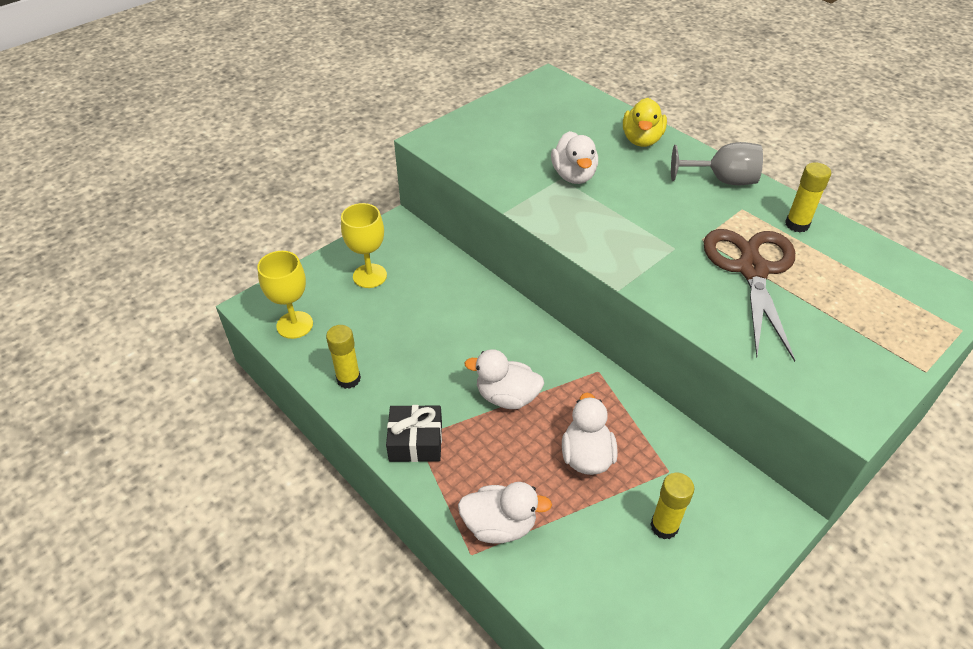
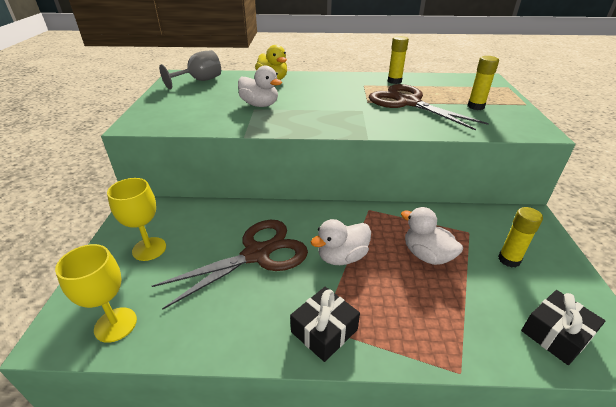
camera: 45 degrees left, 10 degrees down
(348, 379) = (216, 329): yellow glue stick -> yellow glue stick (475, 106)
(441, 341) = (257, 254): none -> brown scissors
(499, 525) = (447, 336): white duck -> none
(595, 608) = (556, 334): none -> black gift
(722, 180) = (337, 79): grey goblet -> grey goblet (199, 81)

